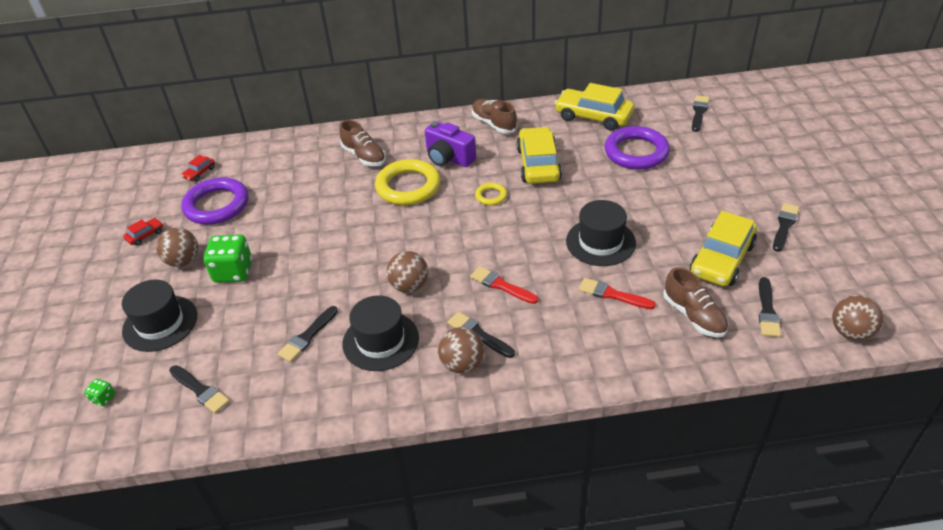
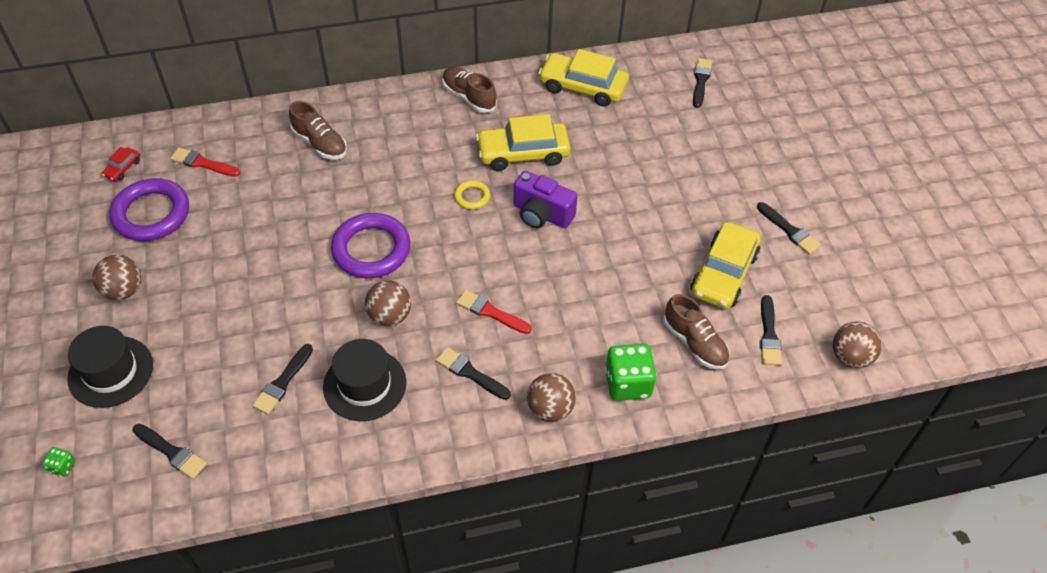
camera: 10 degrees left, 10 degrees up
(145, 235) = (71, 256): red car -> none
(233, 272) = (185, 303): green dice -> green dice (627, 383)
(408, 186) = (376, 185): yellow ring -> none
(449, 158) = (420, 146): purple camera -> purple camera (541, 214)
(462, 364) = (455, 409): brown ball -> brown ball (550, 409)
(538, 164) = (523, 153): yellow car -> yellow car turned 90 degrees counterclockwise
(600, 242) = (596, 255): black hat -> none
(612, 294) = (610, 320): red brush -> red brush (203, 163)
(636, 152) = (632, 136): purple ring -> purple ring (371, 249)
(784, 225) = (789, 230): black brush -> black brush turned 120 degrees clockwise

